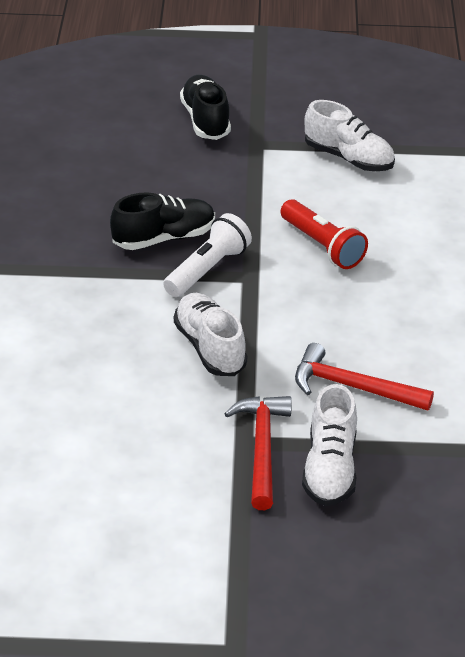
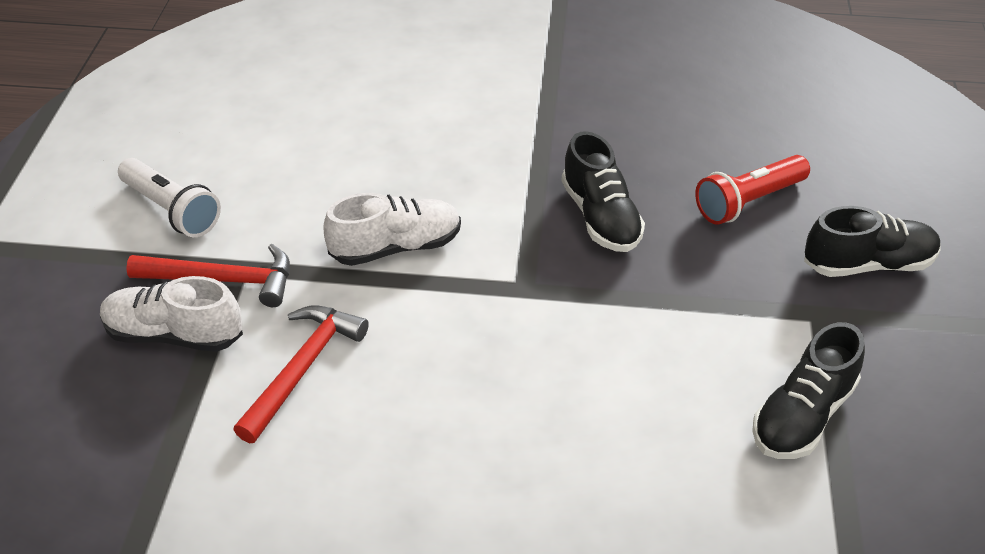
camera: 95 degrees right, 5 degrees up
(208, 269) = (538, 252): white flashlight -> white flashlight (171, 210)
(322, 246) = (585, 364): red flashlight -> red flashlight (748, 201)
(348, 158) = (802, 415): white shoe -> black shoe

